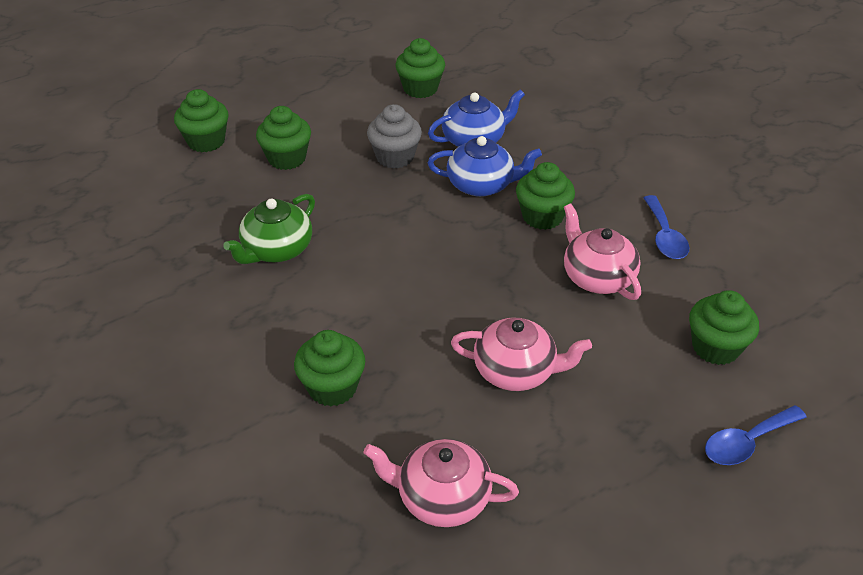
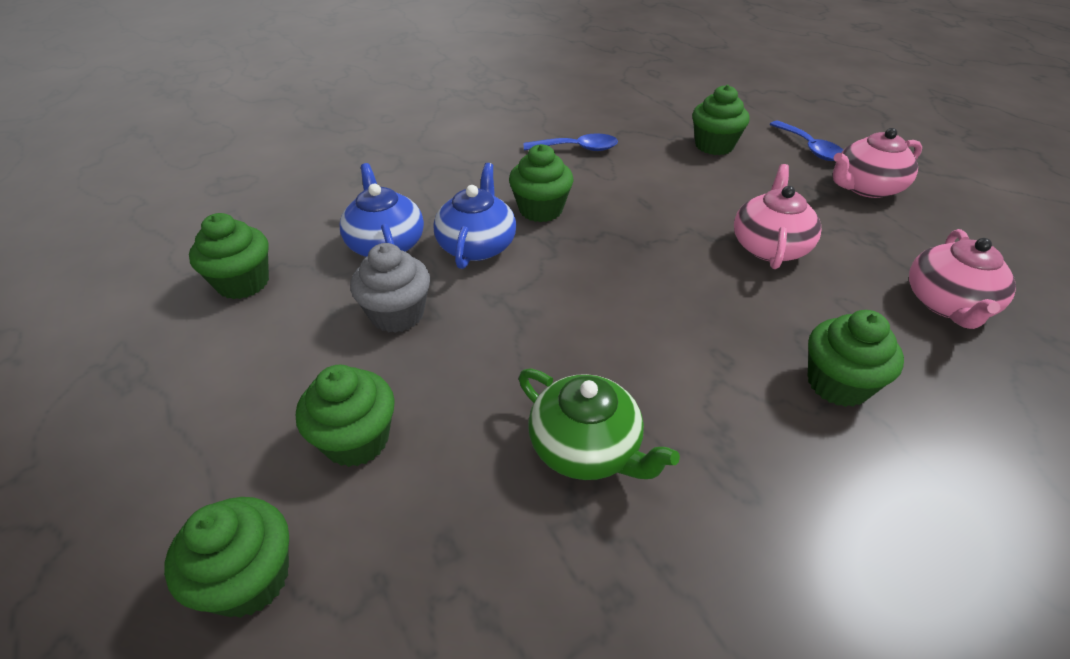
camera: 85 degrees left, 0 degrees up
(597, 277) = (633, 188): pink teapot -> pink teapot (866, 187)

